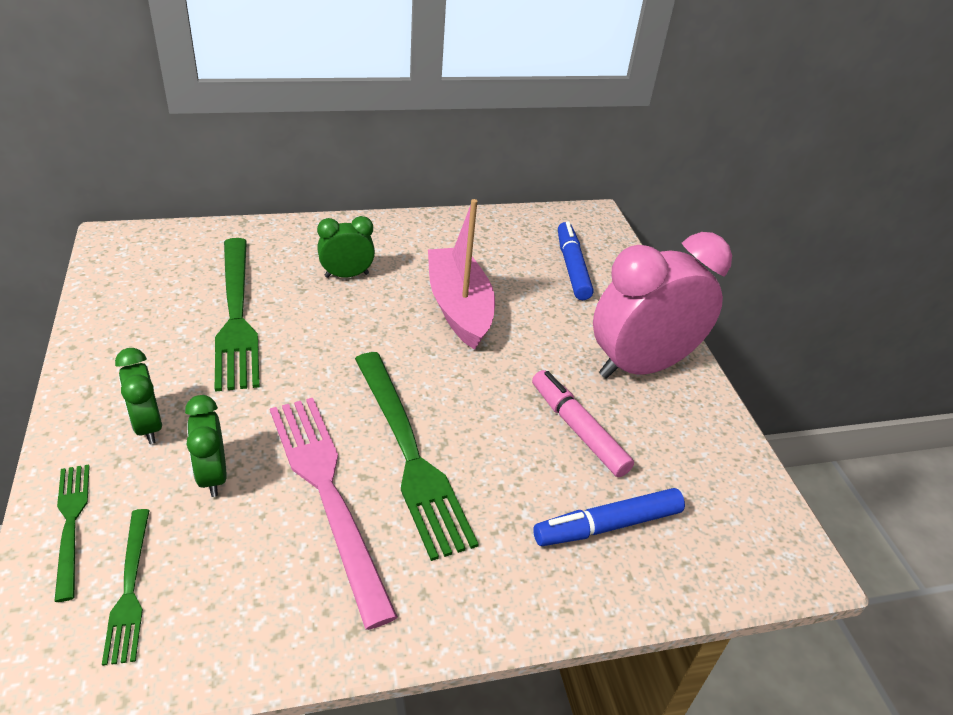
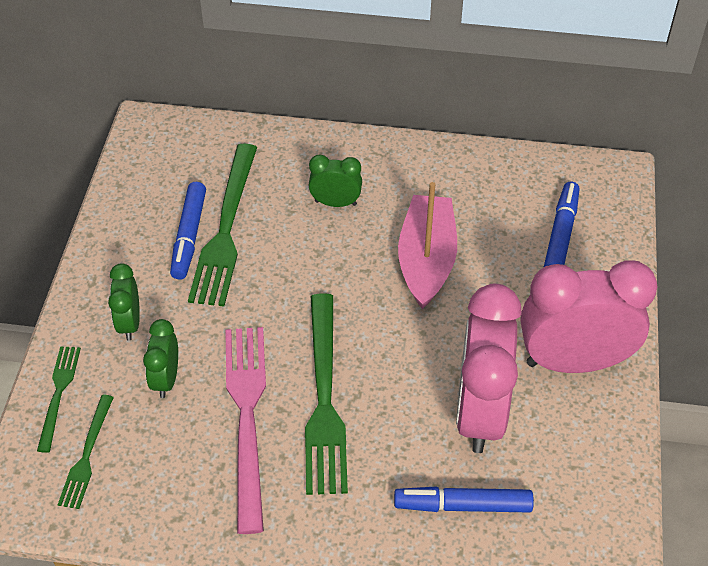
camera: 25 degrees right, 10 degrees up
(196, 328) = (189, 235): none -> blue marker
(578, 430) = (480, 412): pink marker -> pink clock

